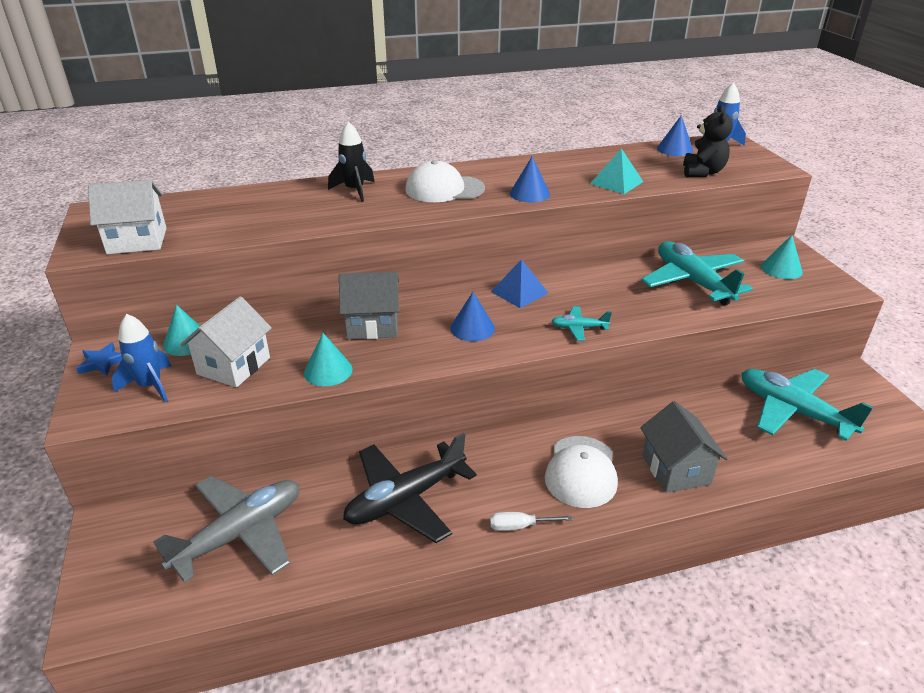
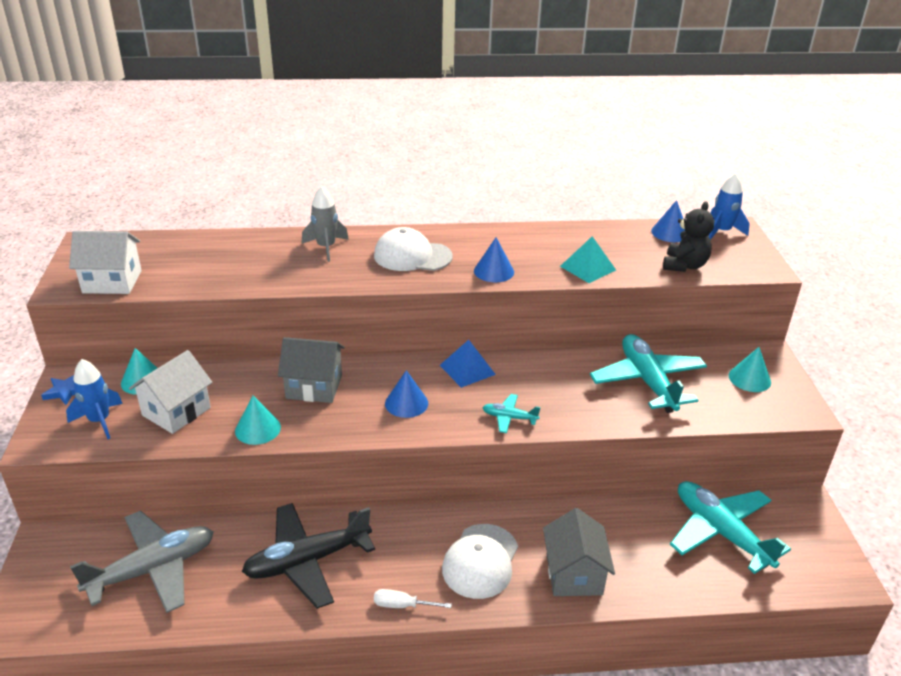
camera: 10 degrees right, 0 degrees up
(354, 190) = (326, 247): black rocket -> grey rocket

